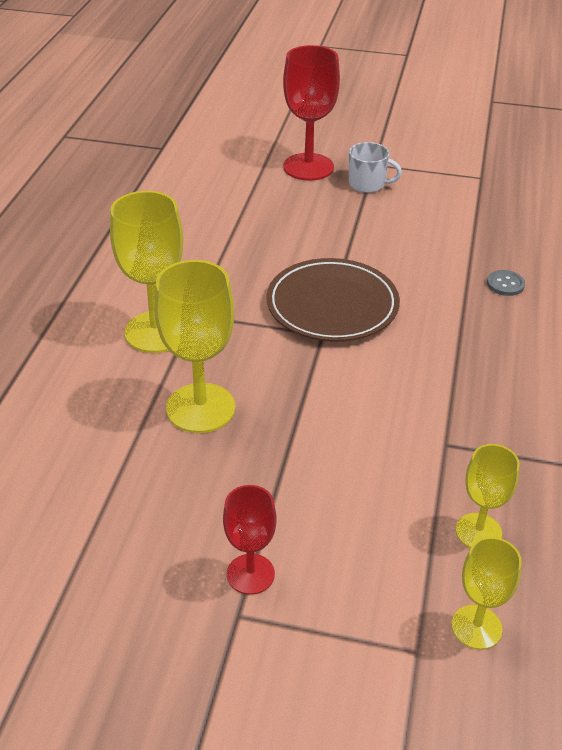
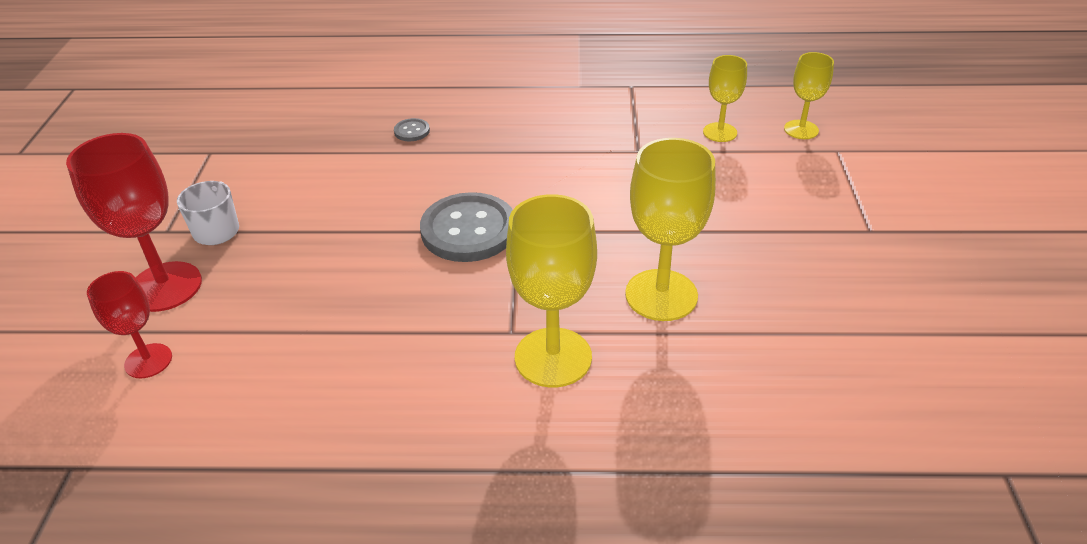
camera: 100 degrees left, 0 degrees up
(250, 574) = (830, 230): red goblet -> red goblet (148, 361)
(332, 305) = (468, 230): brown plate -> grey button

